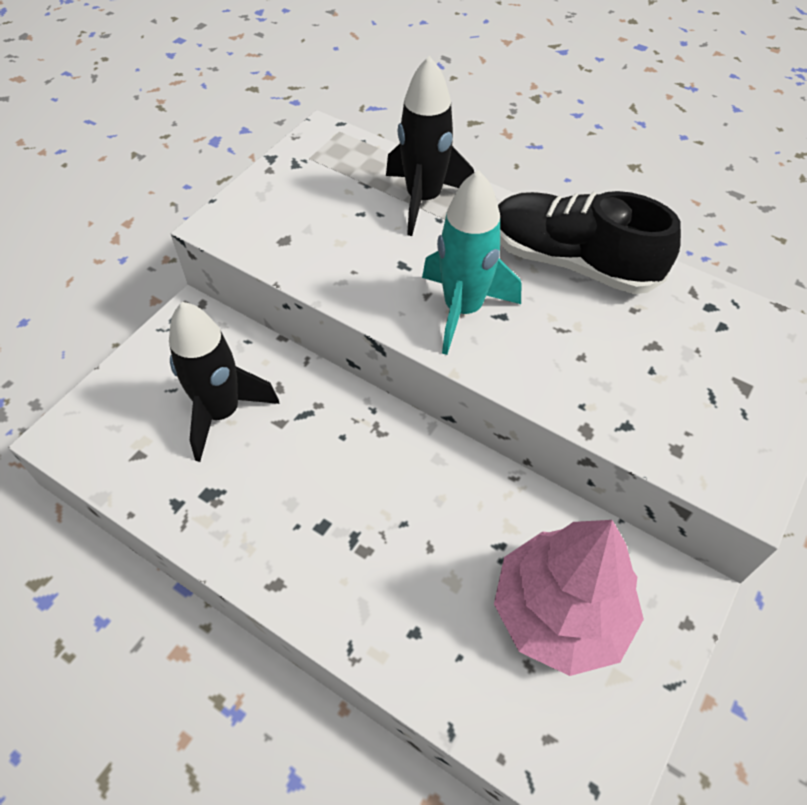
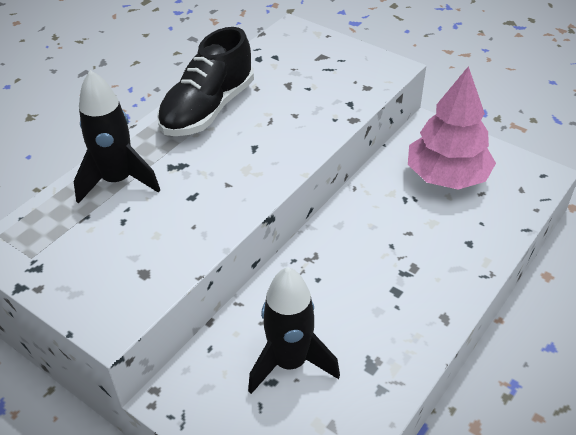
camera: 85 degrees left, 10 degrees down
(462, 310) = (246, 166): turquoise rocket -> none

